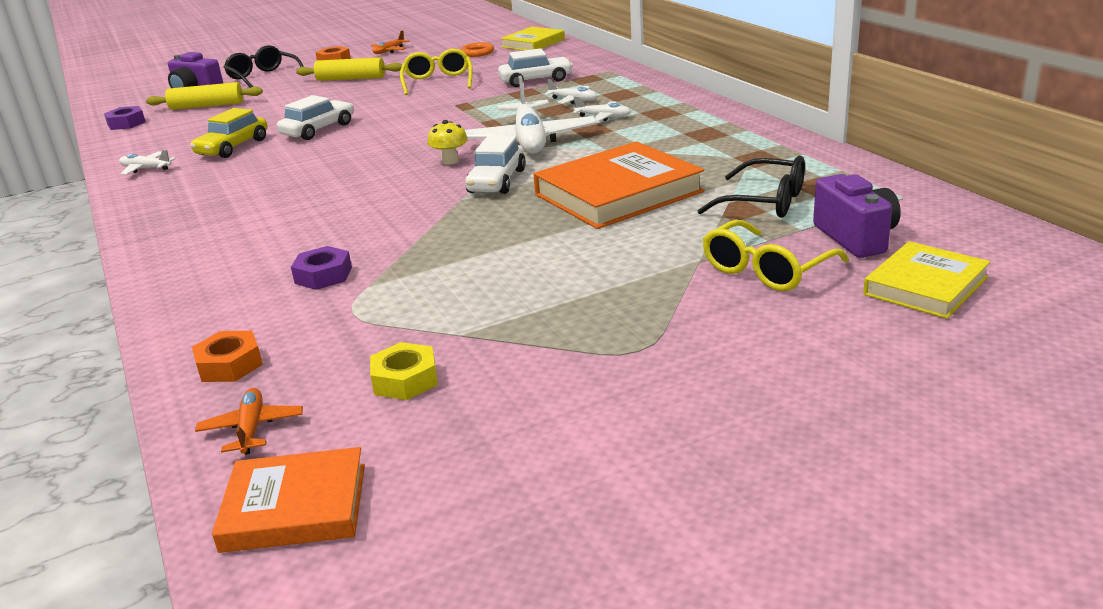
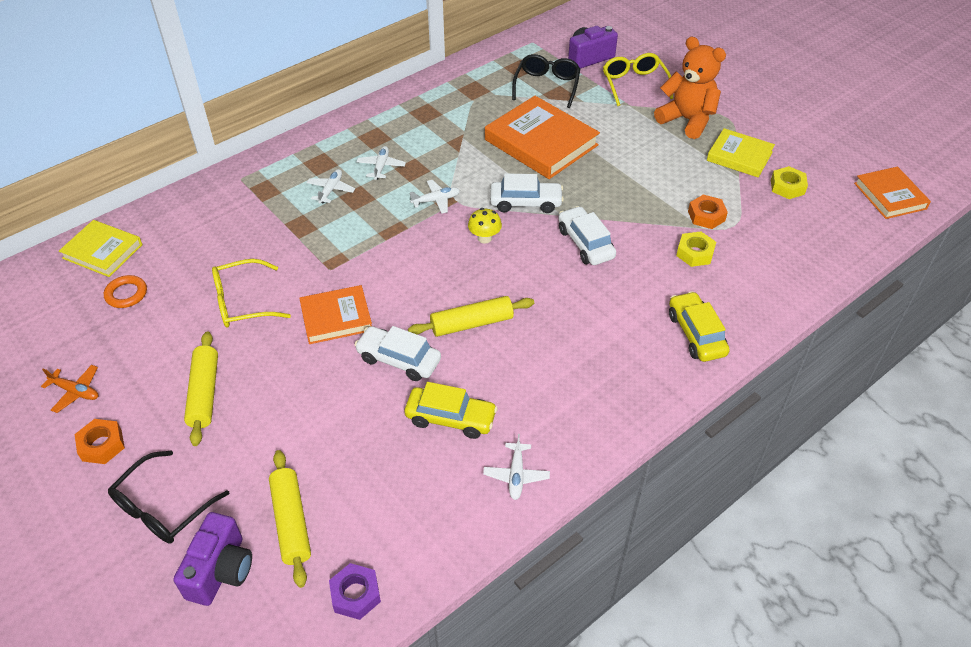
camera: 105 degrees left, 20 degrees up
(195, 260) = (696, 334): none -> yellow car
(229, 365) = (807, 259): orange nut -> orange nut (706, 216)
(252, 429) = (852, 228): orange plane -> none
(323, 275) = (695, 253): purple nut -> yellow nut
(331, 155) = (472, 324): none -> yellow rolling pin
(390, 109) = (336, 318): none -> orange book
(529, 140) = (436, 200): white plane -> white plane, size x0.45
(536, 80) = (260, 224): white car -> white car (585, 243)
(641, 307) = (687, 120): none -> orange teddy bear
(766, 270) = (634, 84): yellow glasses -> yellow glasses turned 135 degrees counterclockwise
(925, 286) = (637, 41): yellow book -> yellow book (739, 156)

